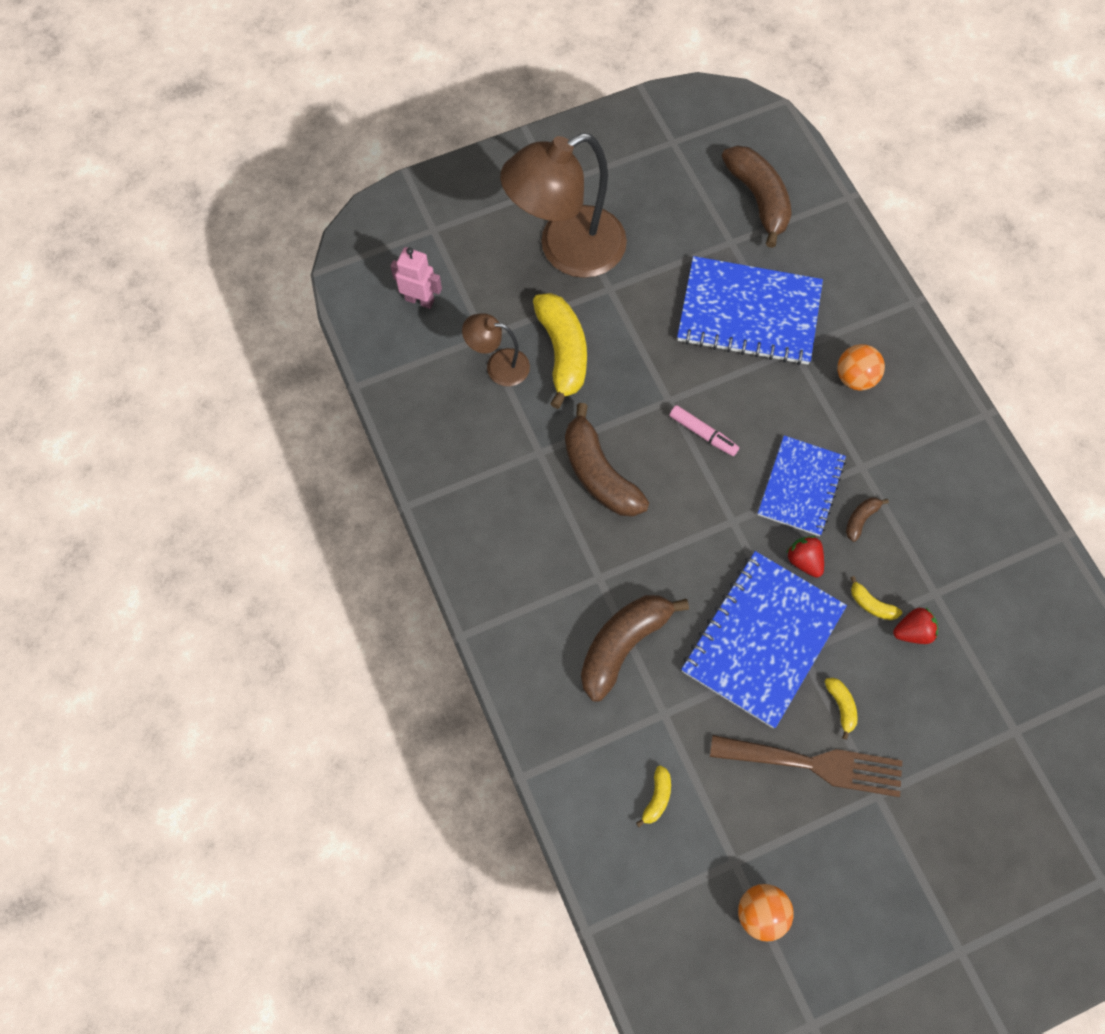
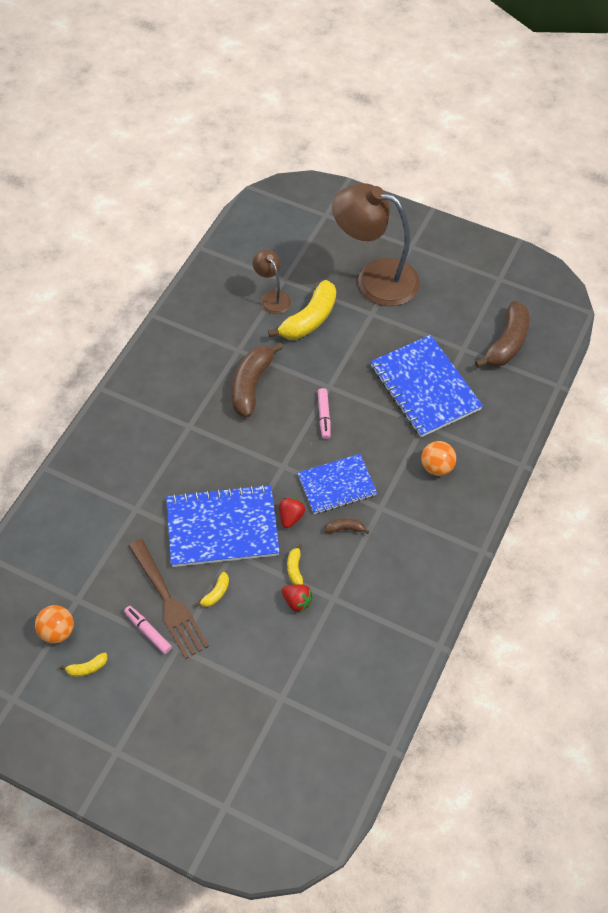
camera: 50 degrees right, 10 degrees down
(420, 300) = (277, 238): pink robot -> none
(623, 645) = (159, 463): brown banana -> none
(657, 798) = (83, 537): yellow banana -> yellow banana (87, 668)
(835, 813) = (148, 631): none -> pink marker

